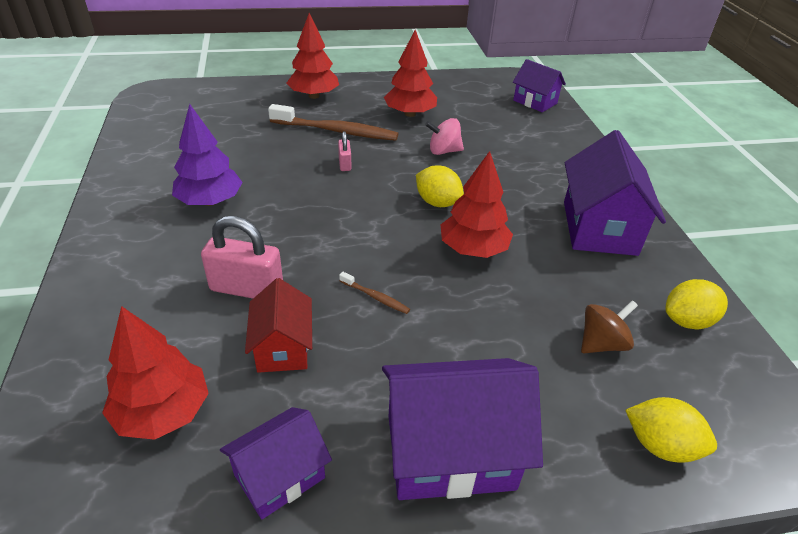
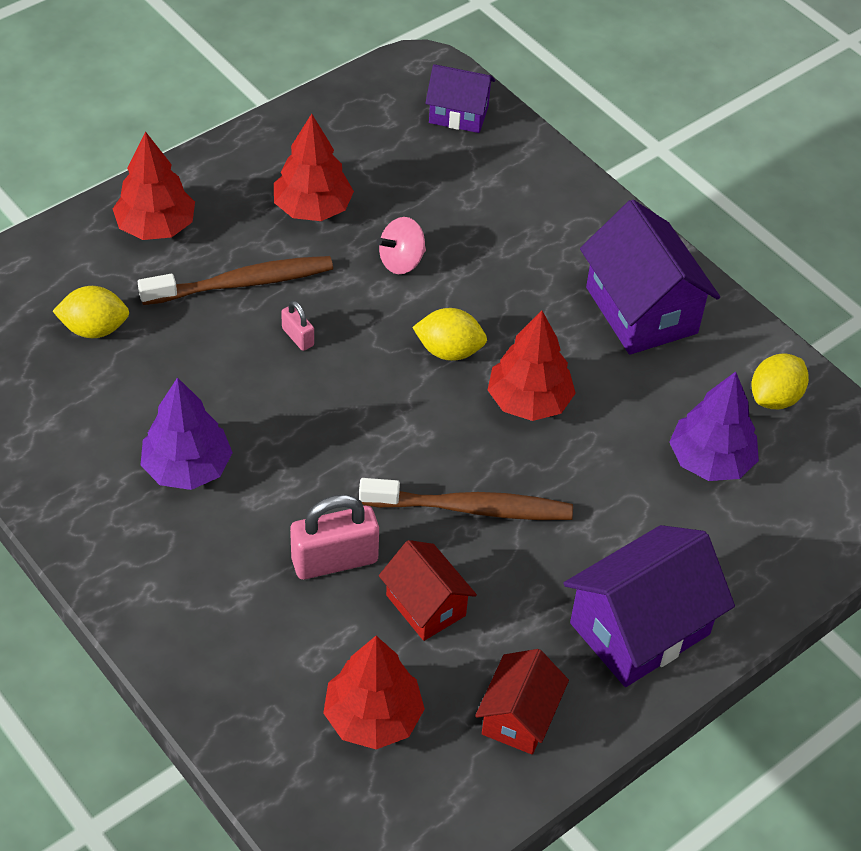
camera: 30 degrees left, 10 degrees up
(279, 476) = (519, 717): purple house -> red house
(375, 297) = (471, 508): brown toothbrush -> brown toothbrush, size x2.26
(601, 343) = (710, 460): brown spinning top -> purple tree
(660, 445) = (801, 540): yellow lemon -> yellow lemon (94, 329)

